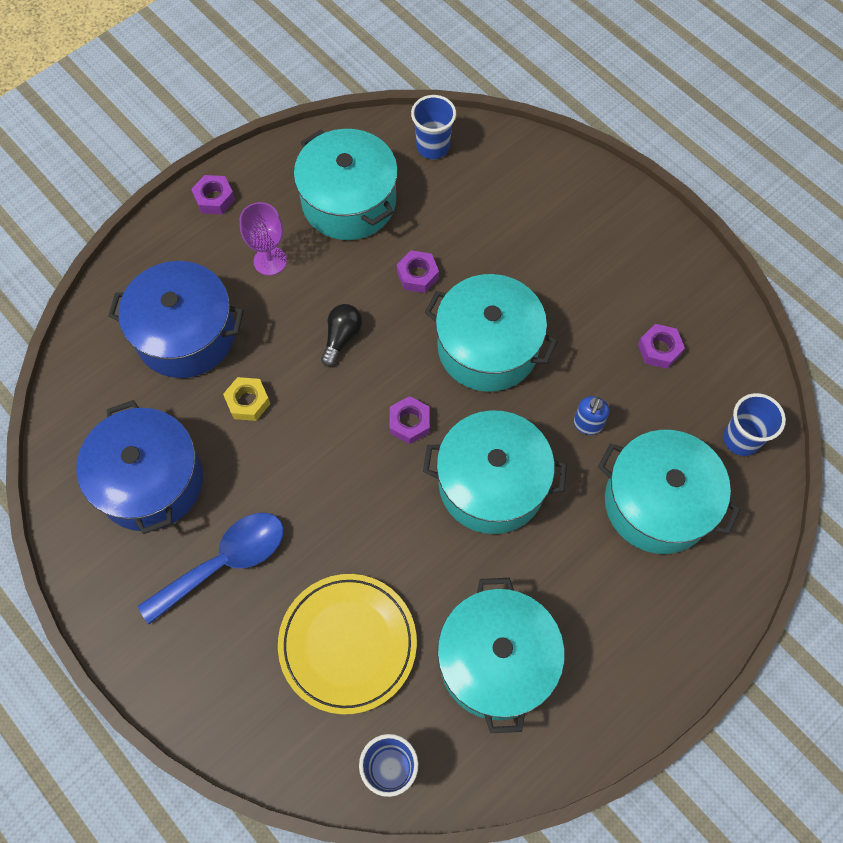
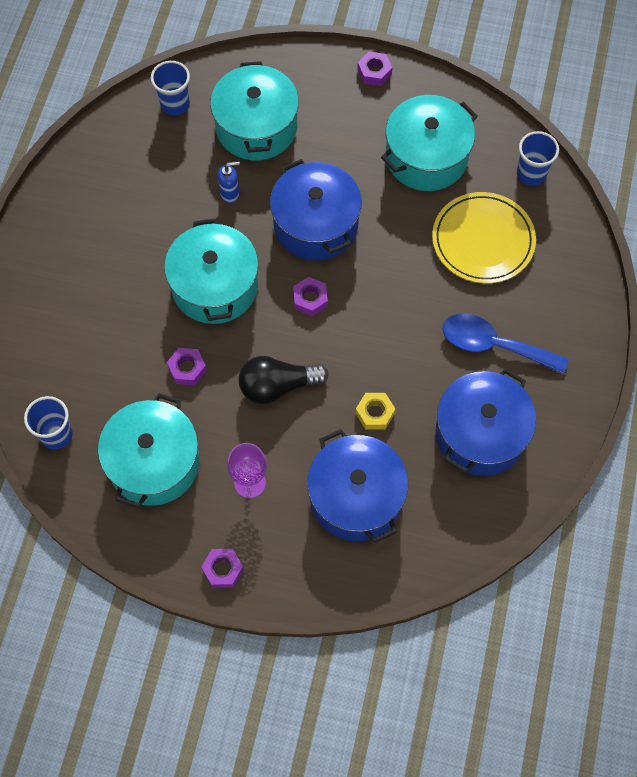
camera: 125 degrees left, 0 degrees up
(341, 337) = (277, 386): black light bulb -> black light bulb, size x1.56
(491, 483) = (315, 224): turquoise pot -> blue pot
(659, 349) = (139, 182): purple nut -> purple nut (374, 72)

